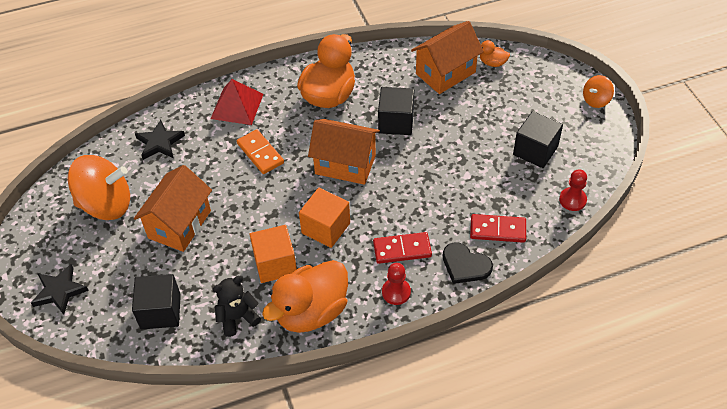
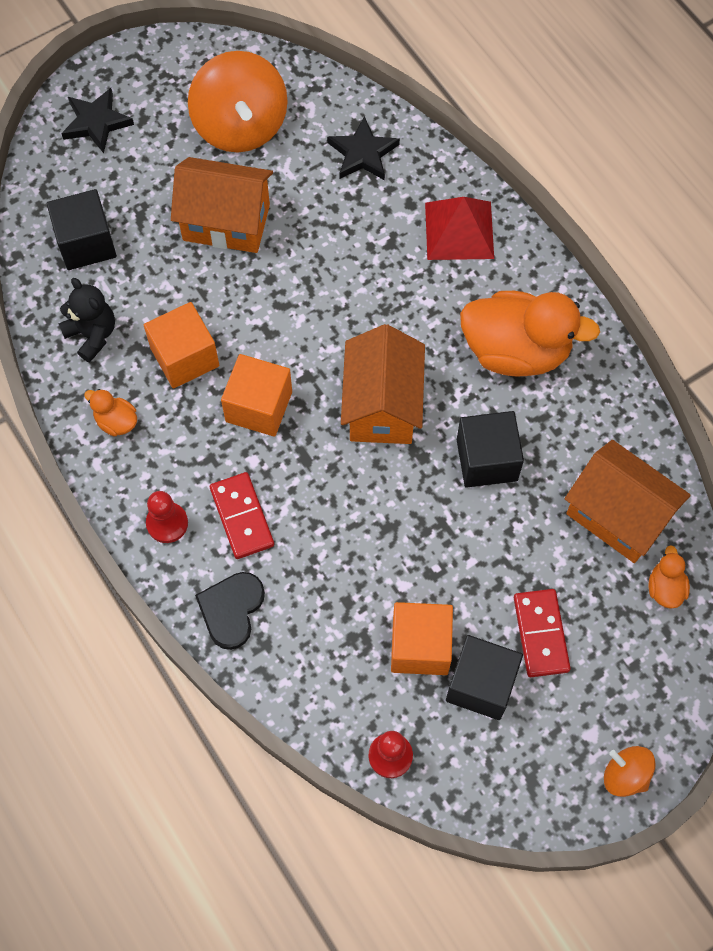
camera: 75 degrees right, 15 degrees up
(260, 153) = (375, 286): orange domino -> none
(311, 312) = (116, 421): orange duck -> orange duck, size x0.44
(497, 230) = (305, 647): red domino -> red domino (540, 634)
(507, 174) = (420, 646): none -> orange cube

